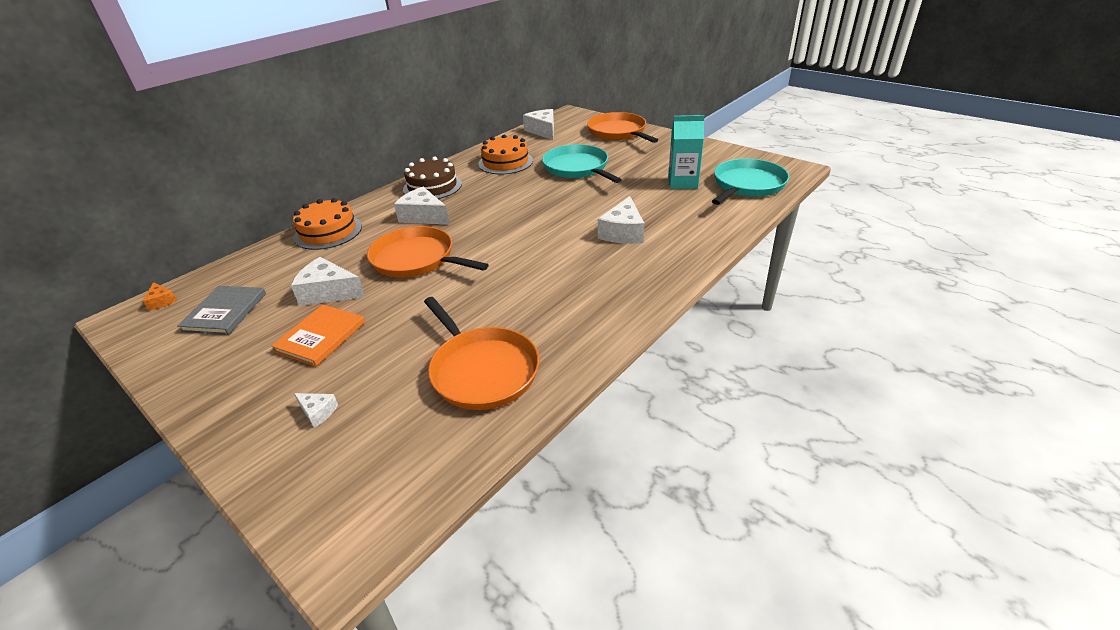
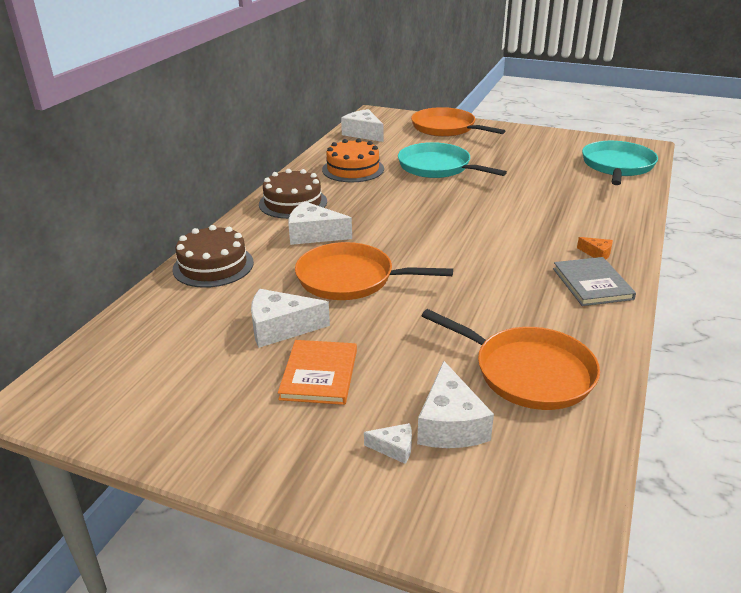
camera: 20 degrees left, 5 degrees down
(162, 301) = (68, 374): orange cheese -> orange cheese (597, 254)
(225, 312) = (170, 370): grey book -> grey book (592, 284)
(328, 232) = (213, 266): orange cake -> brown cake
(623, 232) = (542, 223): white cheese -> white cheese (450, 424)
(682, 182) = (555, 170): turquoise carton -> none

